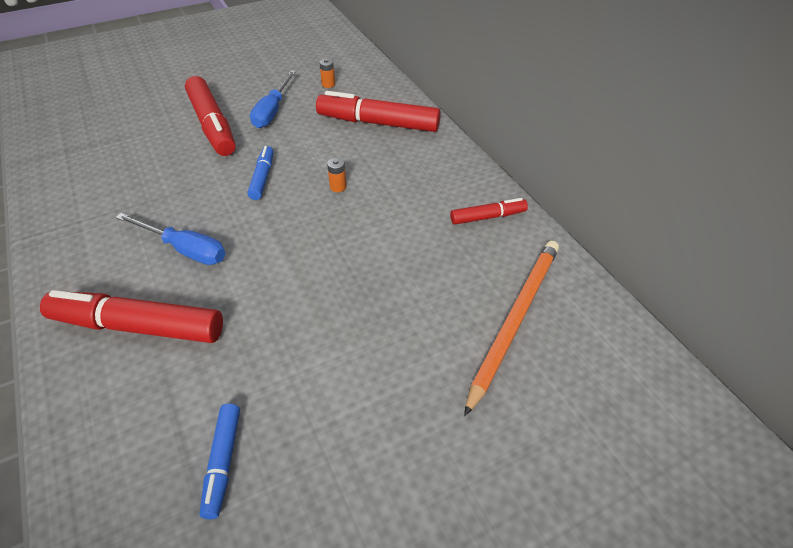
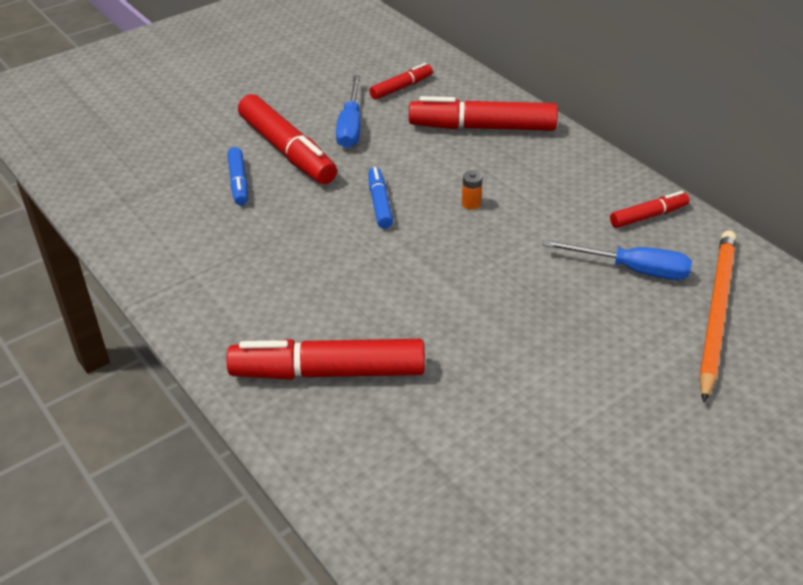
camera: 10 degrees left, 5 degrees down
(184, 249) = (334, 290): blue screwdriver -> blue screwdriver (632, 270)
(223, 462) = (487, 478): blue marker -> blue marker (238, 182)
(328, 84) = (401, 87): orange battery -> red marker

